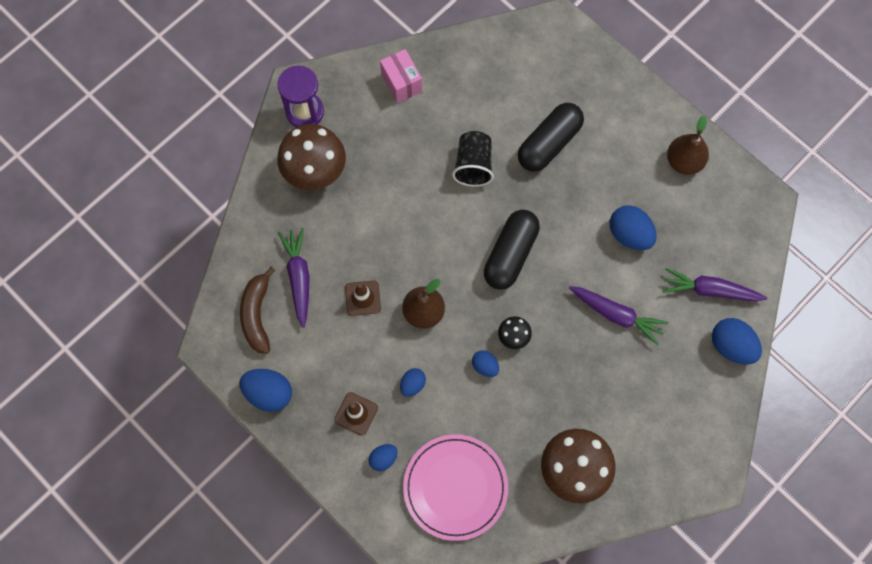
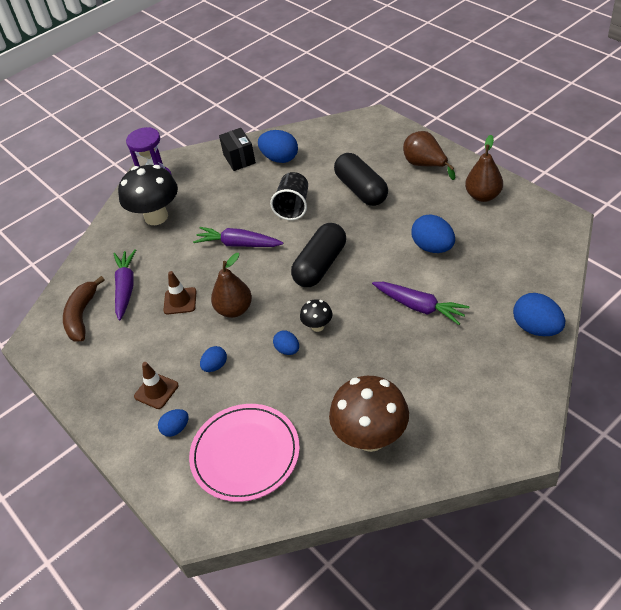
camera: 10 degrees right, 25 degrees down
(269, 393) = (77, 376): blue egg -> blue egg (280, 158)
(315, 172) = (156, 217): brown mushroom -> black mushroom
(401, 83) = (239, 159): pink box -> black box
(549, 143) = (361, 190): black capsule -> black capsule turned 75 degrees counterclockwise
(620, 108) = (425, 165): none -> brown pear
(709, 290) = (512, 285): purple carrot -> purple carrot (238, 244)

